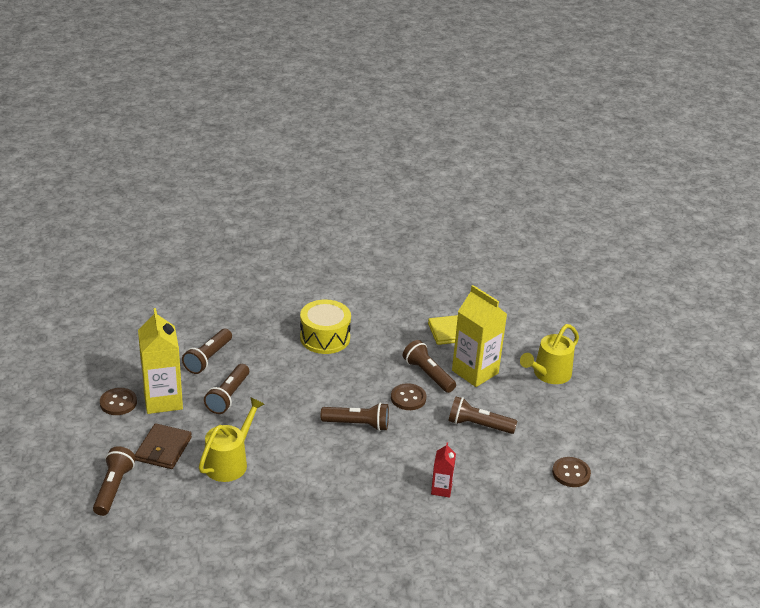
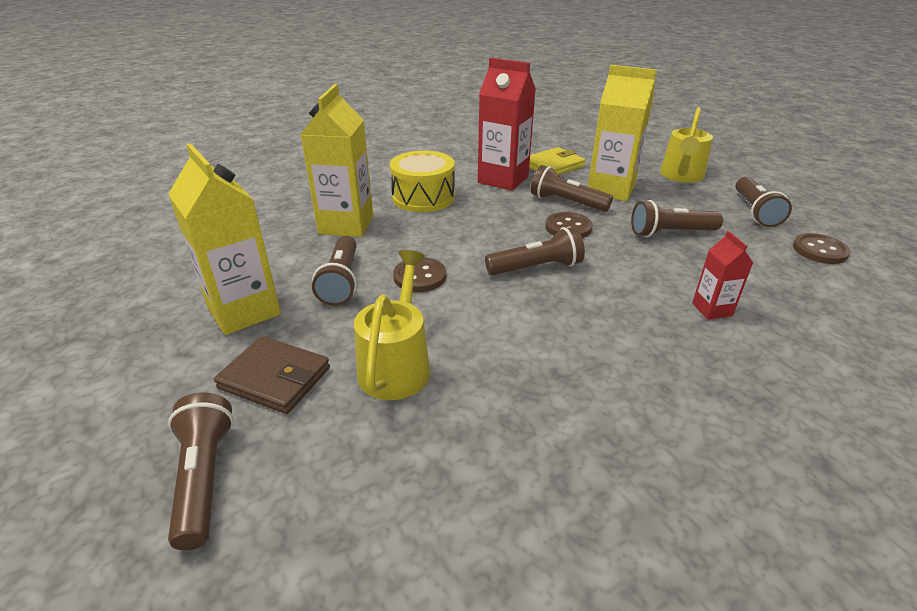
camera: 20 degrees left, 0 degrees up
(118, 403) = (169, 333): brown button -> brown button (419, 276)
(163, 449) = (275, 378): brown wallet -> brown wallet turned 60 degrees counterclockwise
(208, 358) = (288, 248): brown flashlight -> brown flashlight (754, 211)
(255, 349) = (346, 225): none -> yellow carton
(399, 336) = (503, 179): none -> red carton

